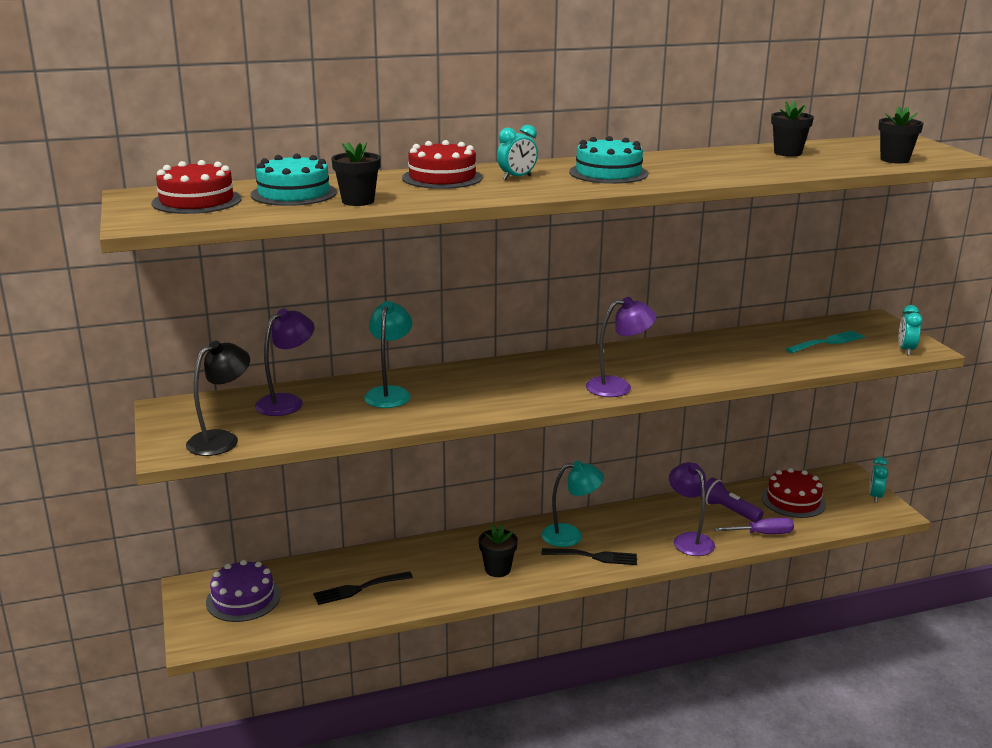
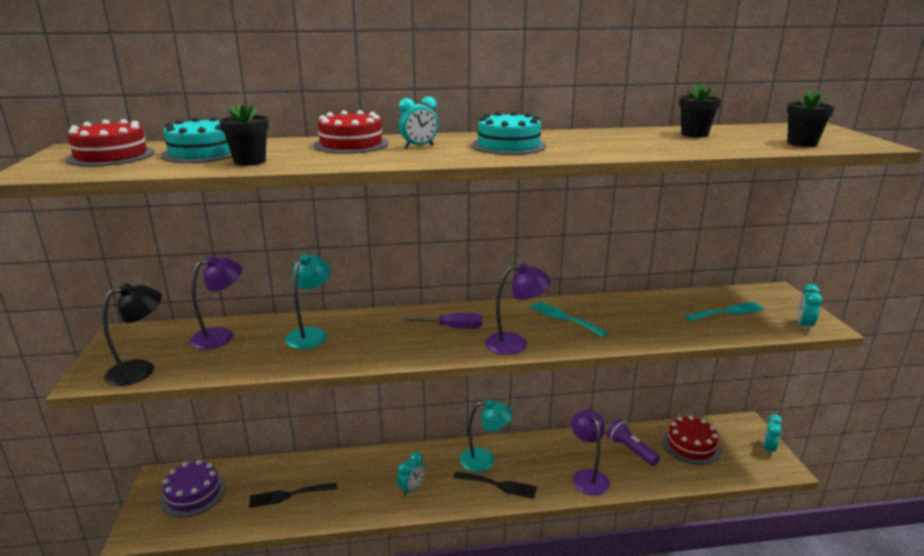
camera: 10 degrees right, 0 degrees up
(497, 569) = (411, 489): black flower pot -> turquoise clock
(660, 359) = (564, 318): none -> turquoise fork
(763, 534) = (657, 478): purple screwdriver -> purple screwdriver (453, 328)

